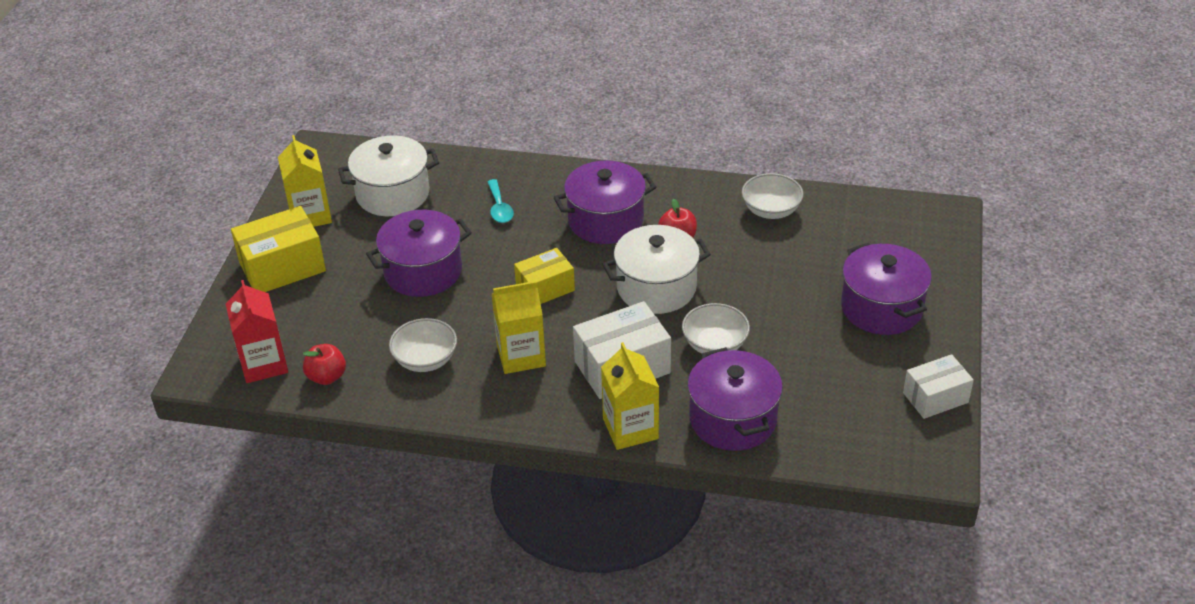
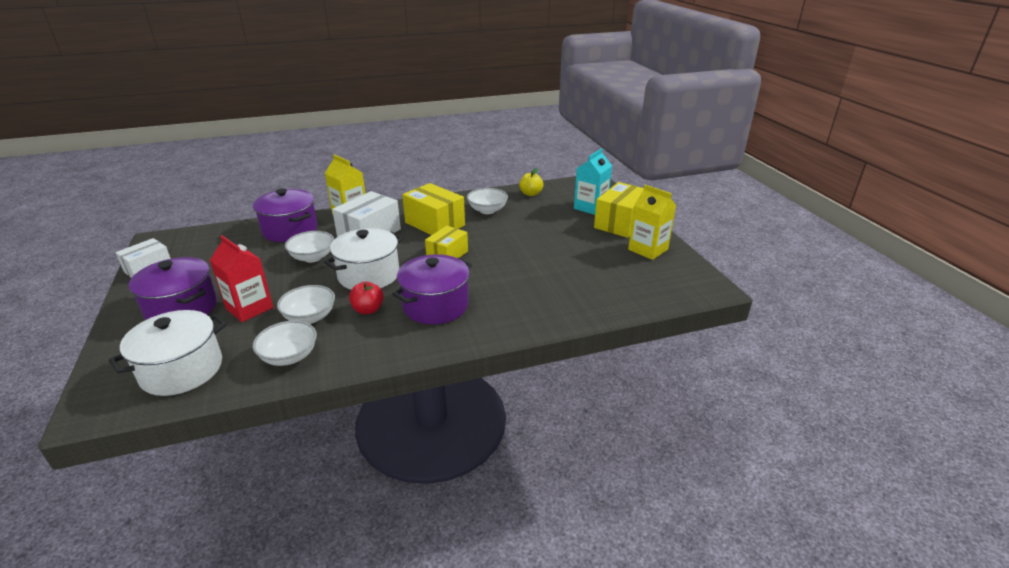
camera: 150 degrees right, 10 degrees down
(264, 364) = (568, 190): red carton -> red carton (249, 308)
(281, 312) = (590, 207): none -> turquoise carton
(327, 377) = (530, 194): red apple -> yellow apple
(393, 194) = (614, 276): white pot -> white pot (182, 370)
(423, 271) = (535, 242): purple pot -> none
(499, 208) = (526, 290): turquoise spoon -> none
(521, 355) = (435, 224): yellow carton -> yellow box
(741, 249) = (310, 317): none -> white bowl

